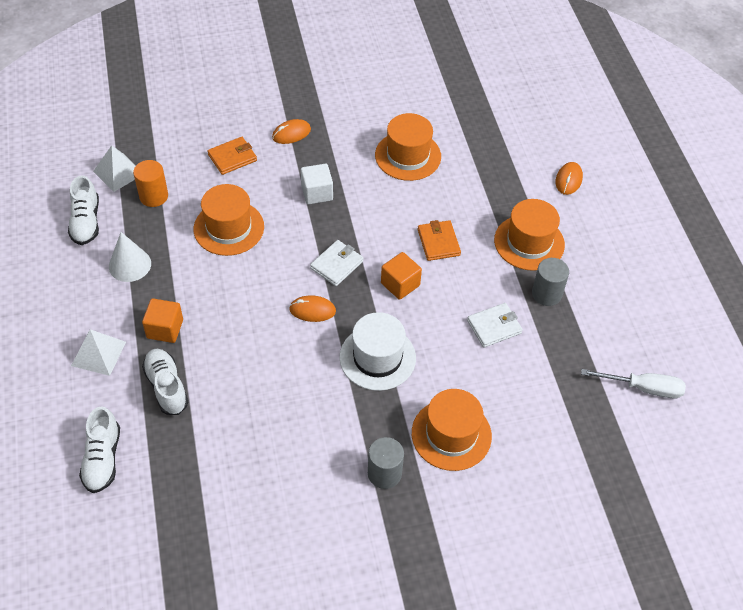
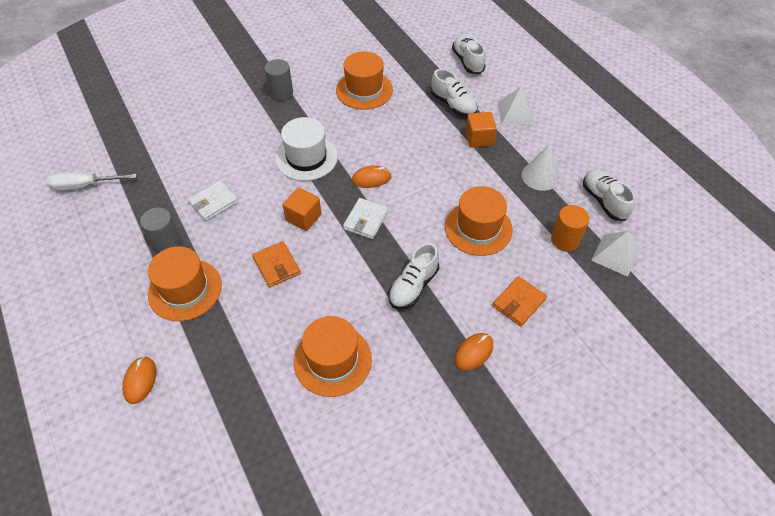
camera: 165 degrees right, 0 degrees up
(317, 193) = (413, 286): white cube -> white shoe
(451, 434) = (238, 123): orange hat -> orange hat (364, 90)

